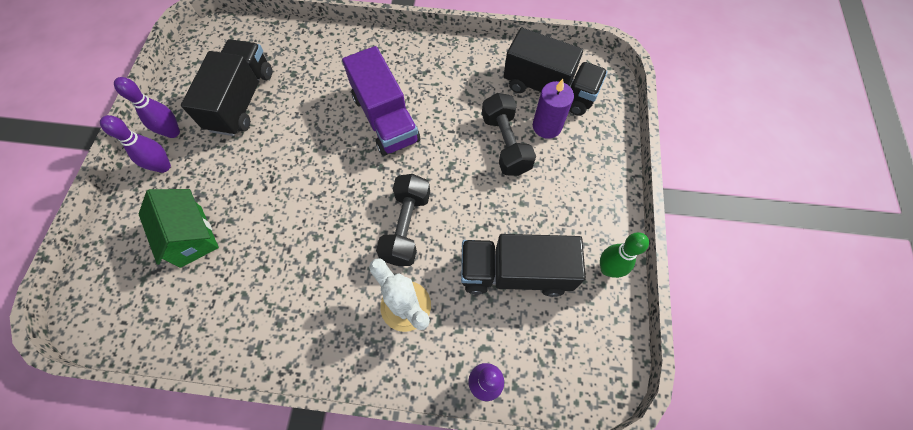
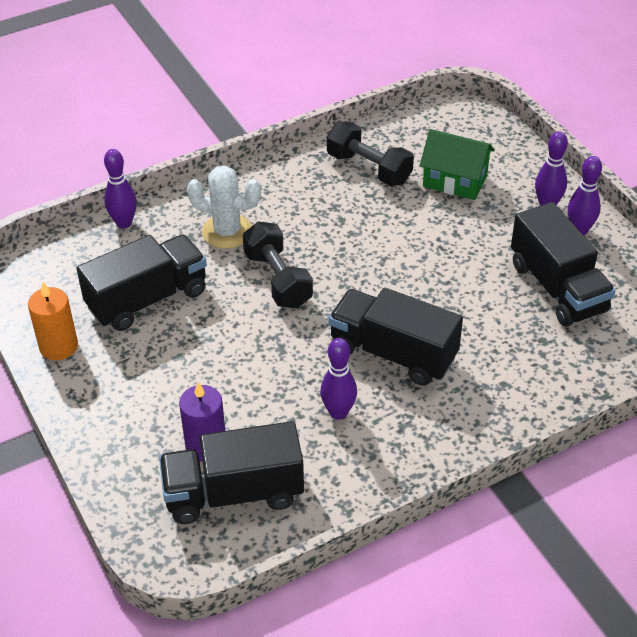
camera: 145 degrees right, 20 degrees down
(385, 118) = (393, 353): purple truck -> black truck
(452, 101) = (338, 412): none -> purple bowling pin
(505, 144) = (240, 401): black dumbbell -> black dumbbell (369, 168)
(607, 269) = (58, 346): green bowling pin -> orange candle

